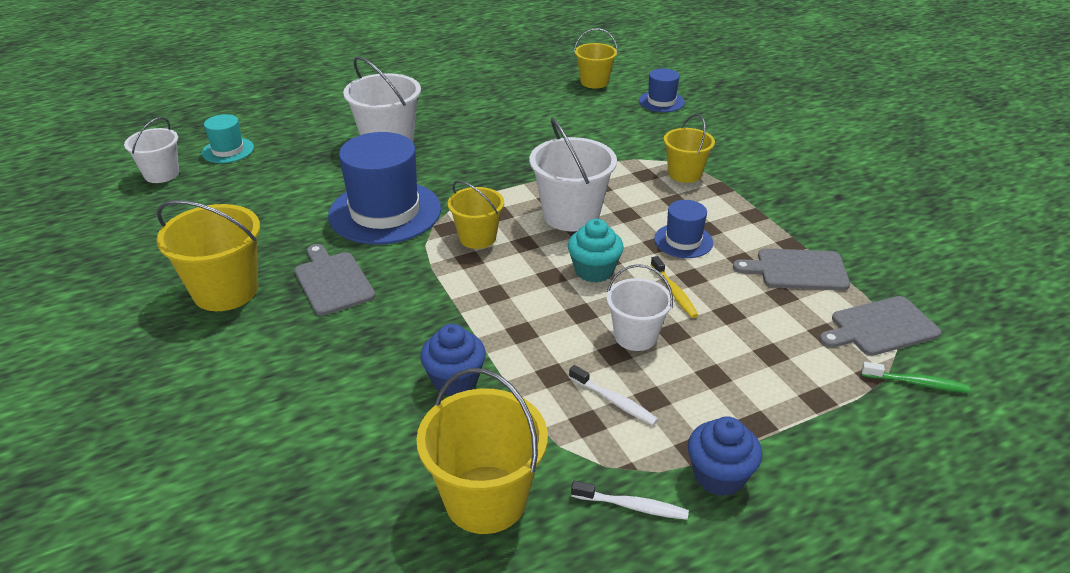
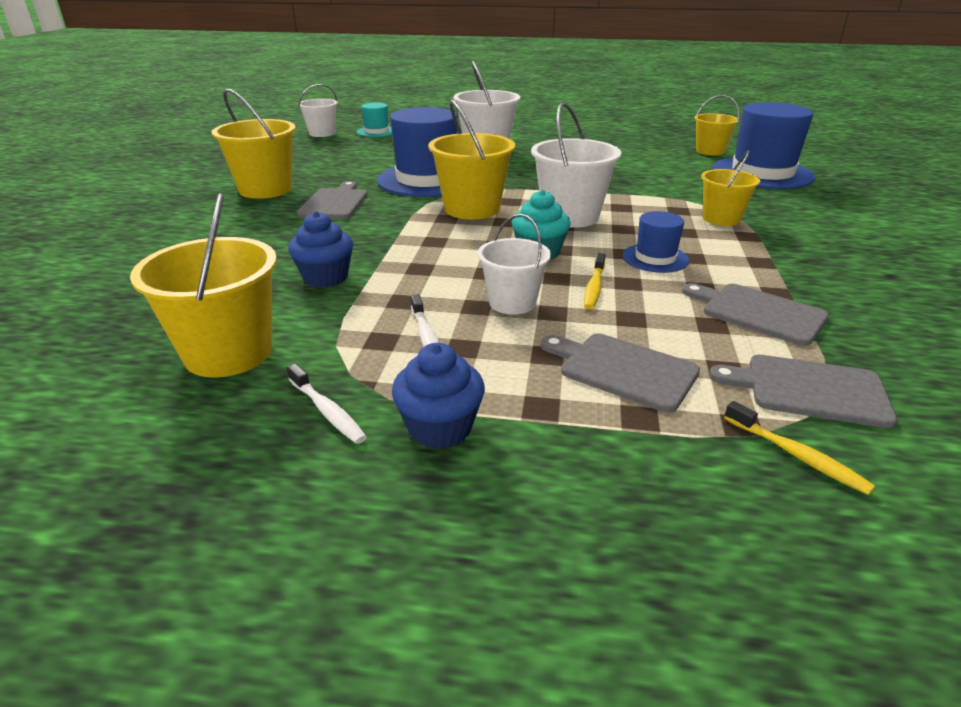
camera: 35 degrees right, 5 degrees down
(477, 238) = (472, 209): yellow bucket -> yellow bucket, size x1.58
(661, 101) = (762, 173): blue hat -> blue hat, size x2.00
(771, 365) = (623, 370): none -> grey cutting board
(916, 383) = (797, 455): green toothbrush -> yellow toothbrush

